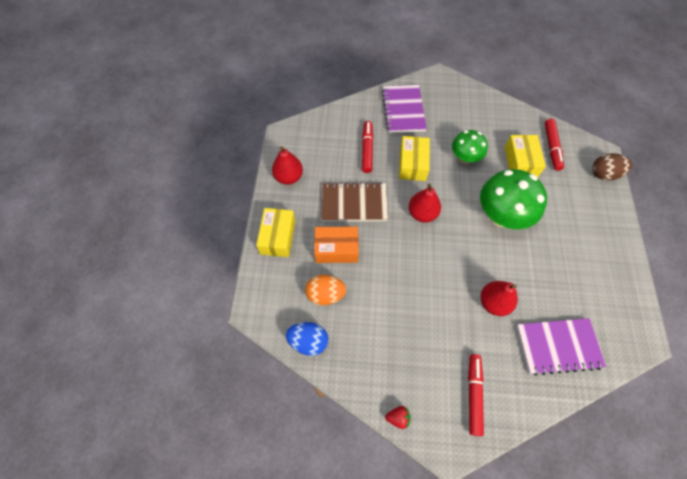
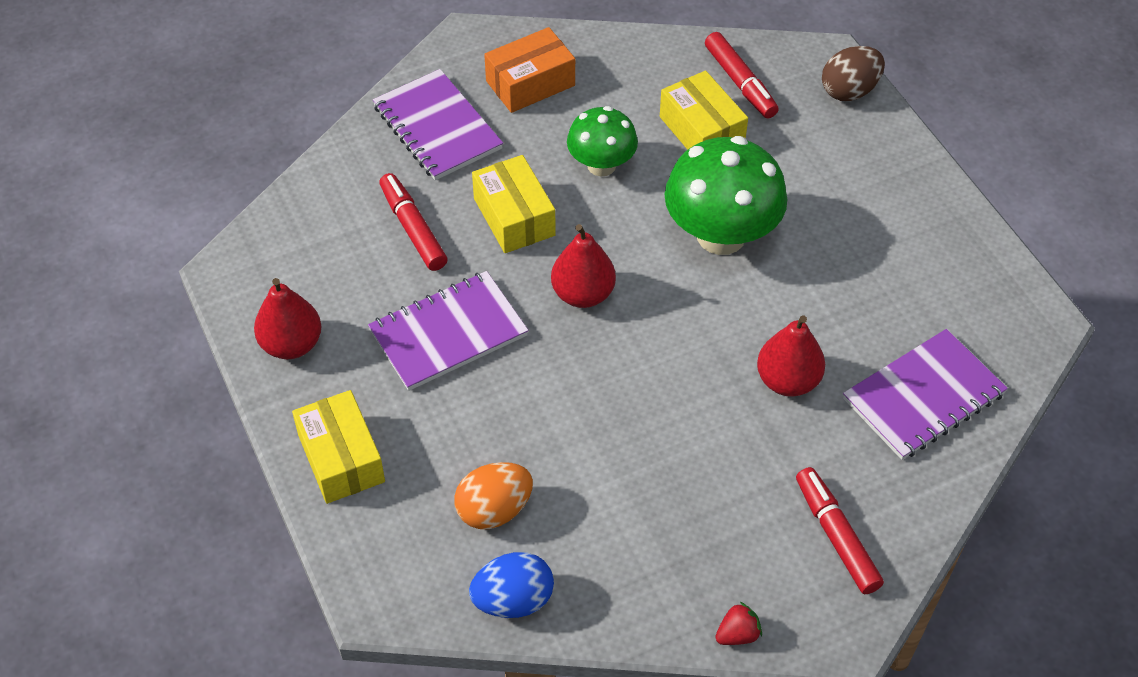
camera: 30 degrees left, 10 degrees down
(336, 249) = (465, 426): orange box -> orange box (530, 83)
(354, 203) = (448, 333): brown notebook -> purple notebook

